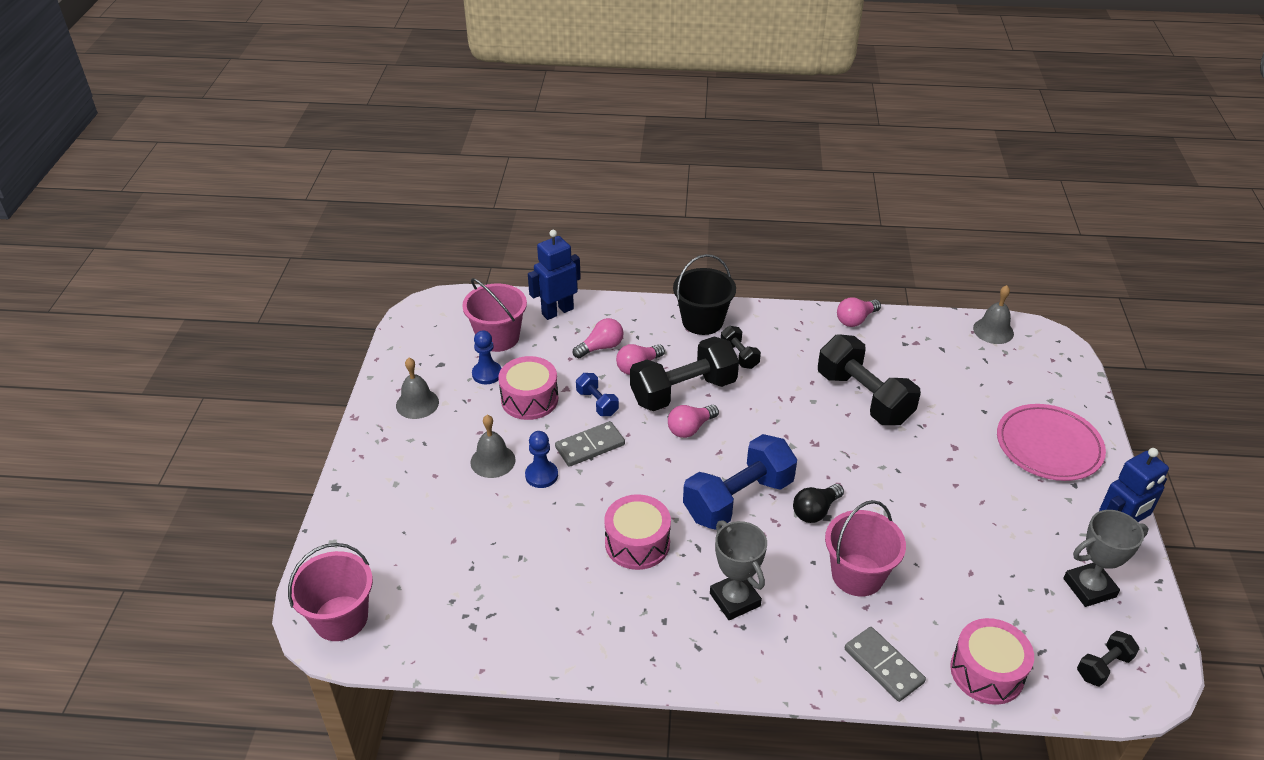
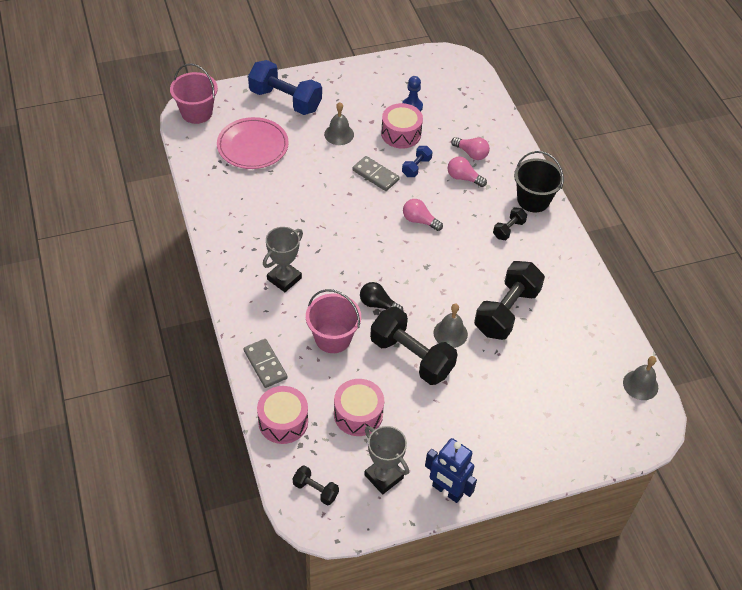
camera: 65 degrees right, 10 degrees up
(417, 403) = (368, 85): grey bell -> grey bell (450, 333)
(498, 337) = (449, 100): pink bucket -> none
(541, 475) = (339, 160): blue pawn -> none
(557, 311) = (493, 121): blue robot -> none
(637, 543) = (306, 220): pink drum -> pink drum (358, 414)
(683, 392) = (453, 208): black dumbbell -> black dumbbell (411, 357)
(738, 499) = (368, 261): blue dumbbell -> blue dumbbell (285, 100)
(855, 320) = (594, 290): pink light bulb -> none
(883, 666) = (265, 364): grey domino -> grey domino turned 60 degrees counterclockwise
(1048, 446) = (519, 438): pink plate -> pink plate (253, 146)

